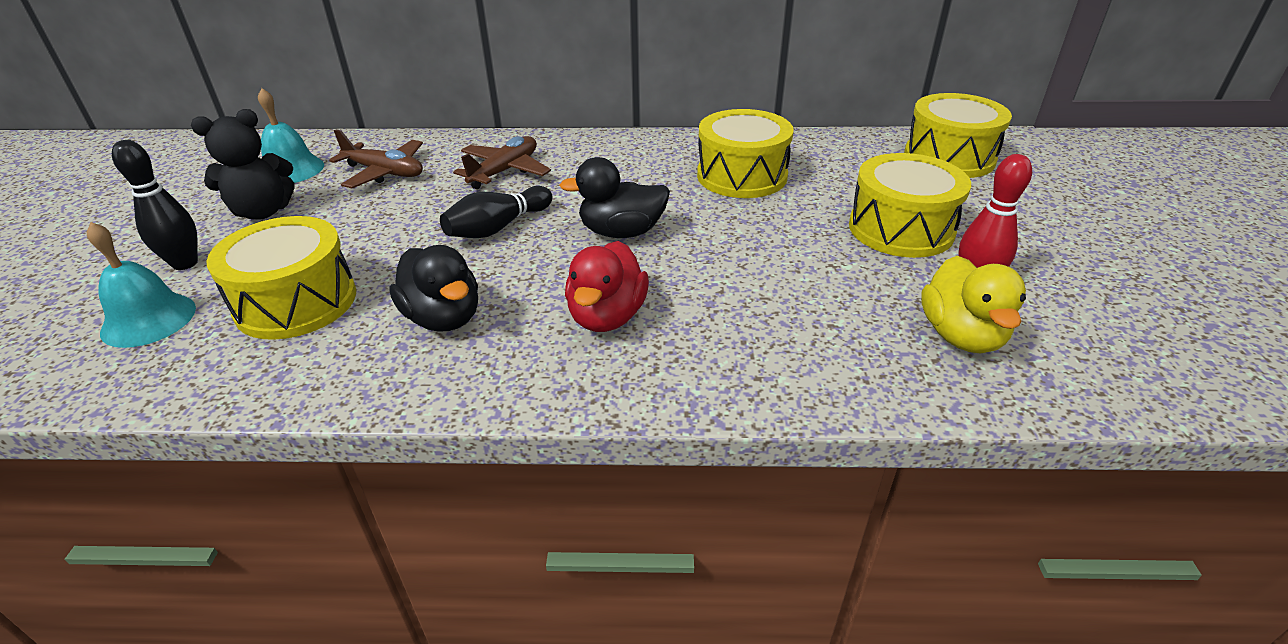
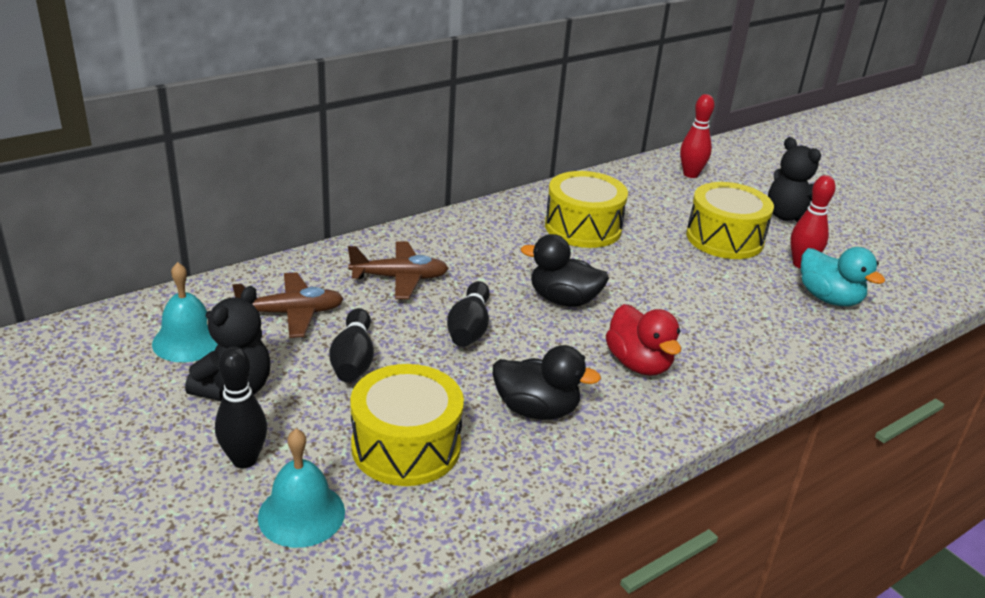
camera: 40 degrees left, 5 degrees down
(370, 220) = (353, 360): none -> black bowling pin
(505, 171) = (399, 278): brown plane -> brown plane turned 90 degrees clockwise
(621, 232) = (563, 300): black duck -> black duck turned 60 degrees clockwise
(949, 157) = (690, 174): yellow drum -> red bowling pin
(961, 335) = (828, 298): yellow duck -> turquoise duck
(1030, 229) = (788, 216): none -> black teddy bear

